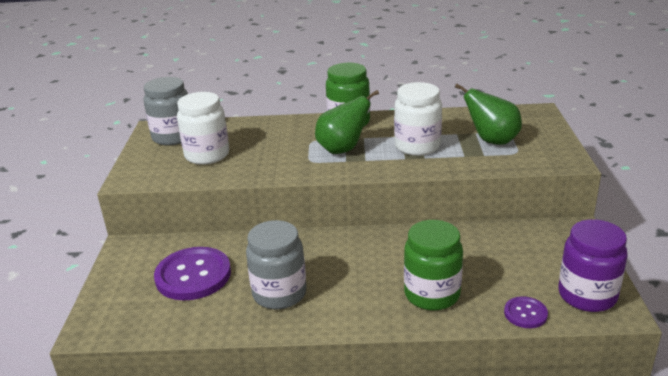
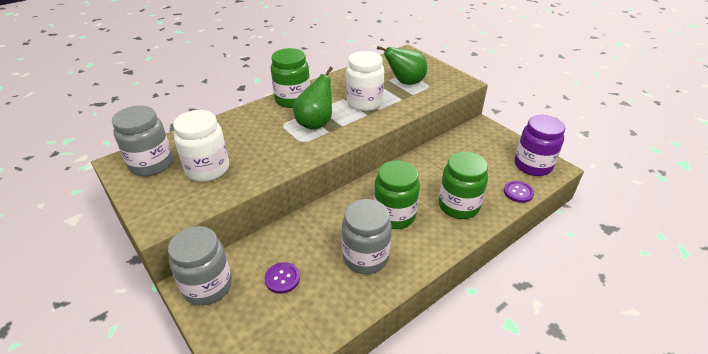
camera: 40 degrees left, 10 degrees up
(136, 254) = (207, 286): none -> grey jar
(193, 275) = (282, 278): purple button -> purple button, size x0.50
(351, 272) = (394, 215): none -> green jar

